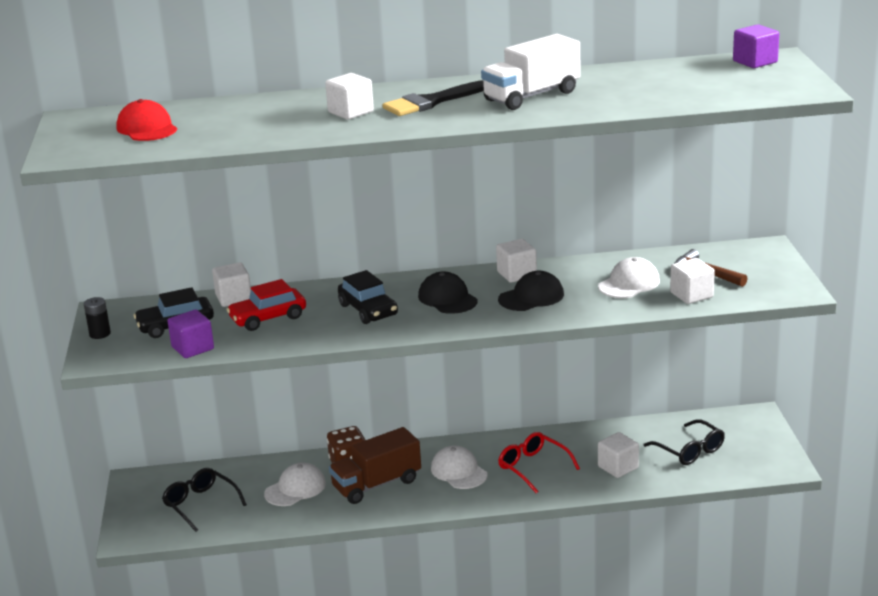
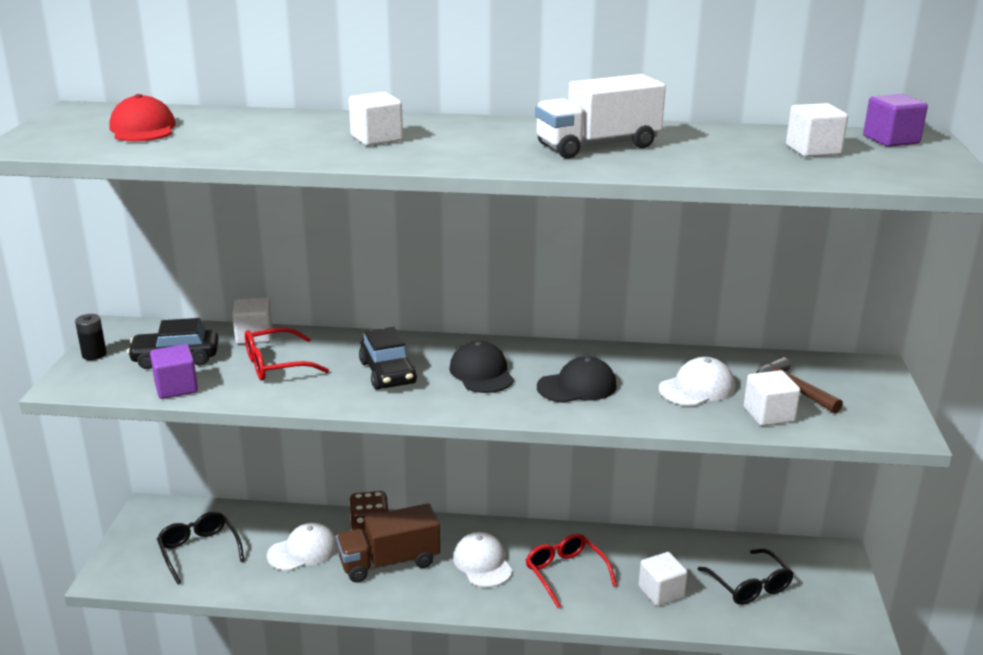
camera: 10 degrees right, 0 degrees up
(268, 318) = (276, 365): red car -> red glasses
(431, 102) = (476, 139): black brush -> none
(516, 274) = (571, 356): white cube -> white cube (813, 150)

